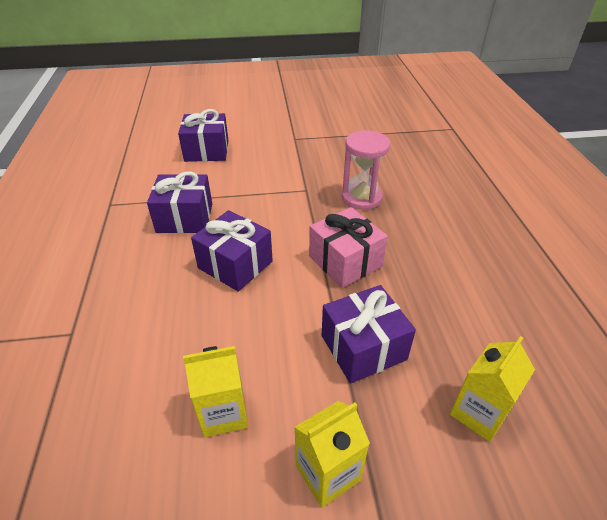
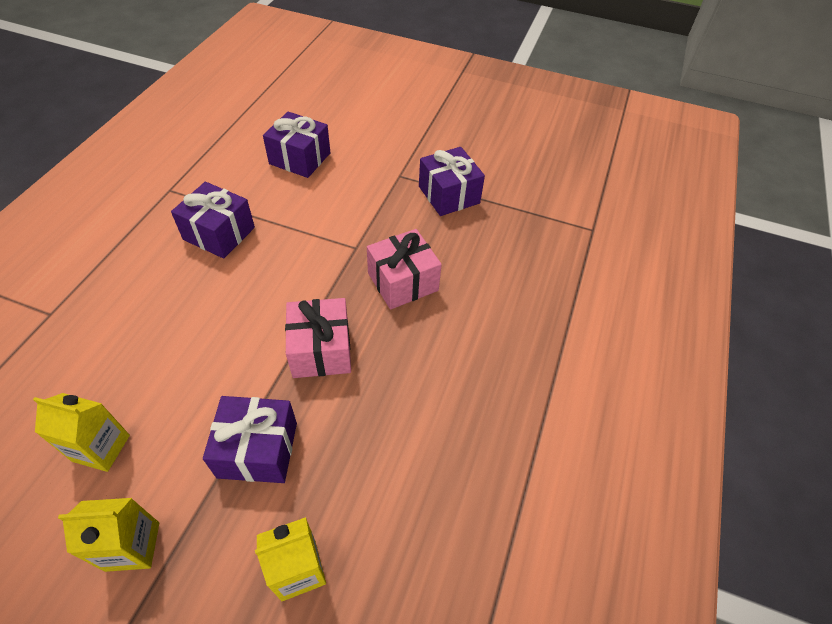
camera: 25 degrees right, 10 degrees up
(235, 265) = (221, 306): purple gift -> purple gift (449, 195)
(361, 198) = (403, 282): pink hourglass -> pink gift

